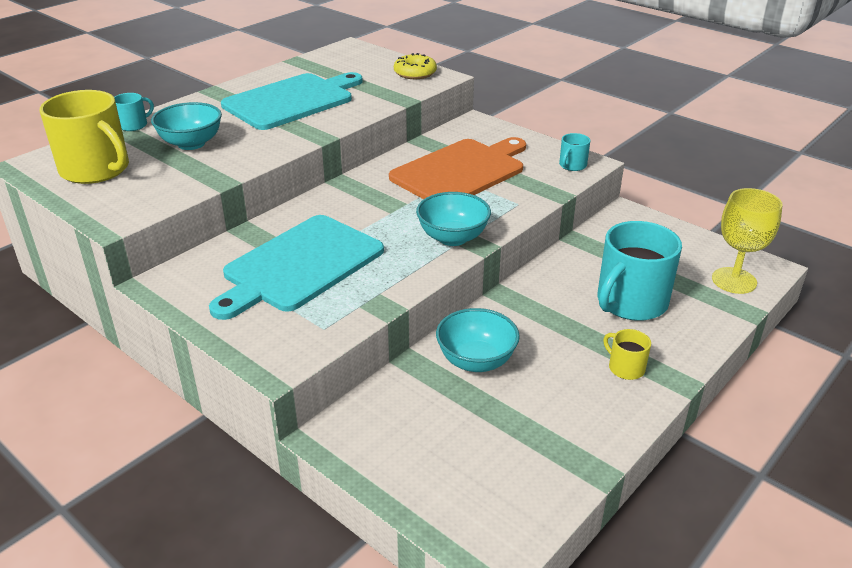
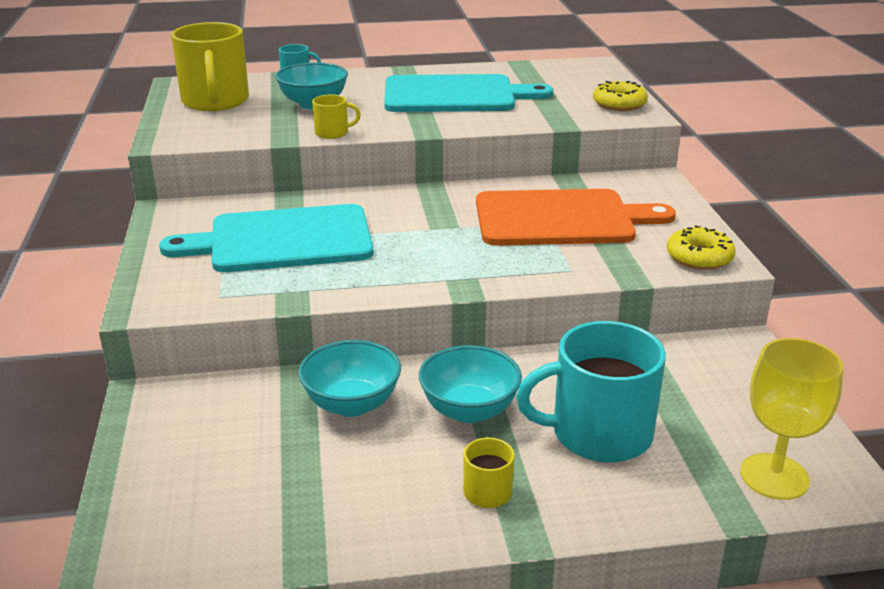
camera: 40 degrees right, 5 degrees down
(250, 162) = (332, 133): none -> yellow mug
(453, 238) = (450, 273): turquoise bowl -> turquoise bowl (469, 410)
(572, 165) = (699, 257): turquoise mug -> yellow donut

